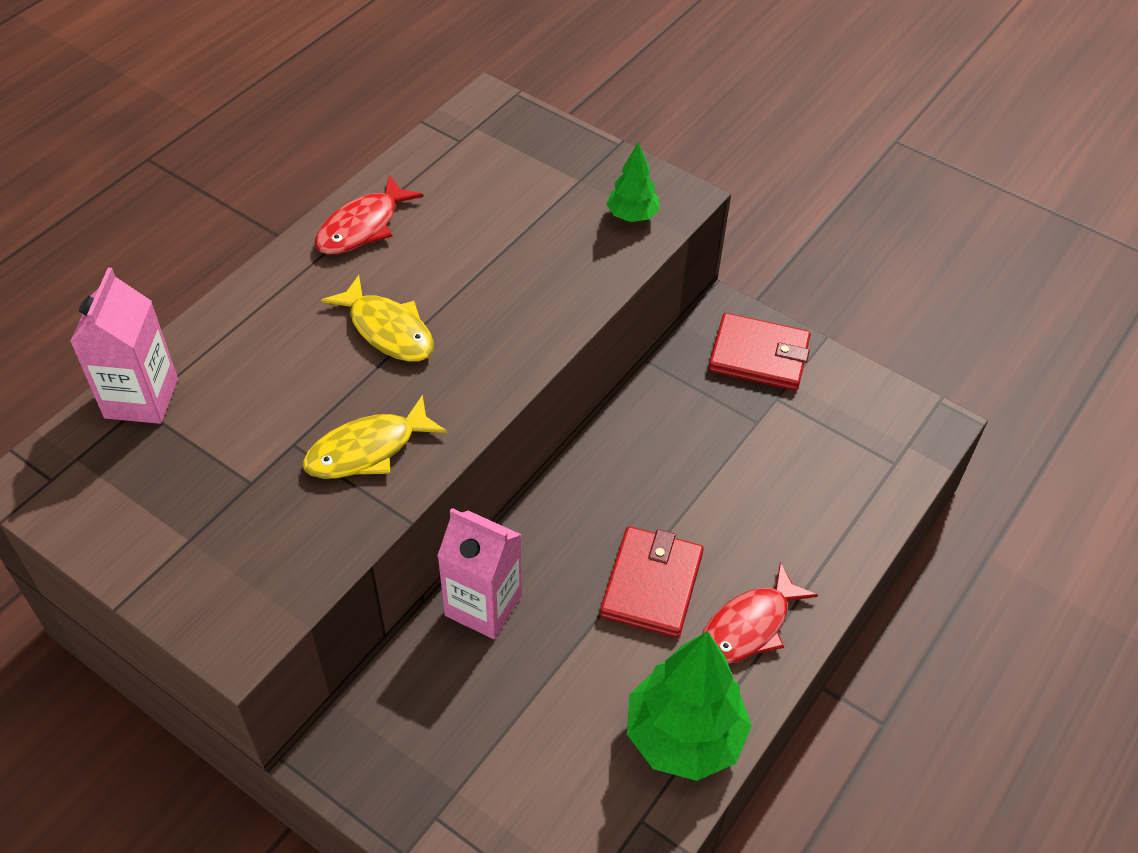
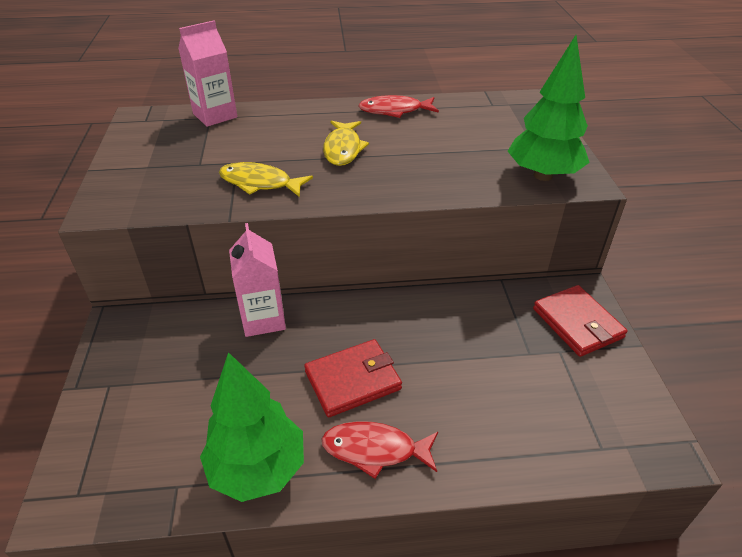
camera: 50 degrees right, 10 degrees down
(632, 216) = (543, 175): green tree -> green tree, size x1.95

